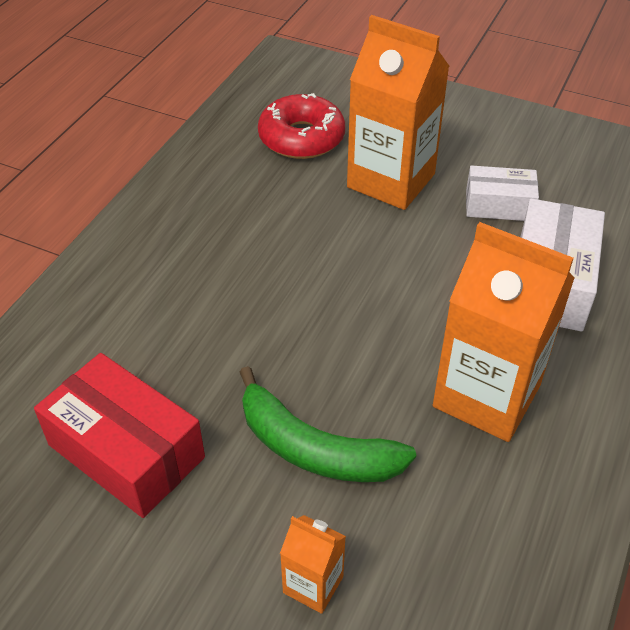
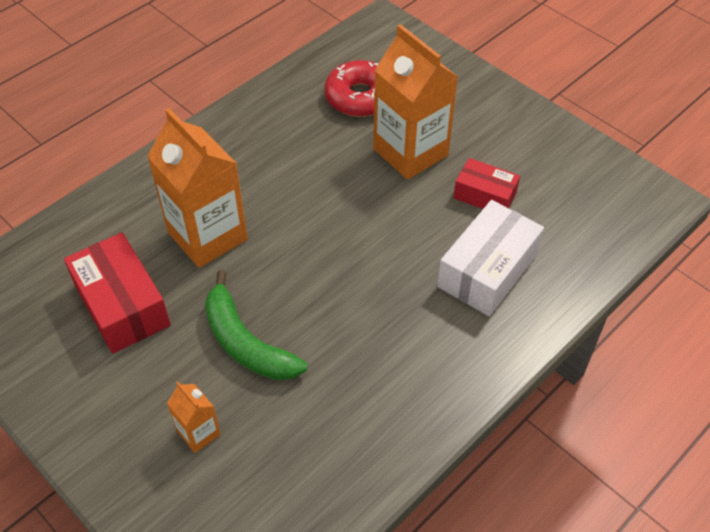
camera: 20 degrees right, 5 degrees up
(486, 396) = (387, 343): orange carton -> orange carton (207, 236)
(499, 205) = (484, 195): white box -> red box

